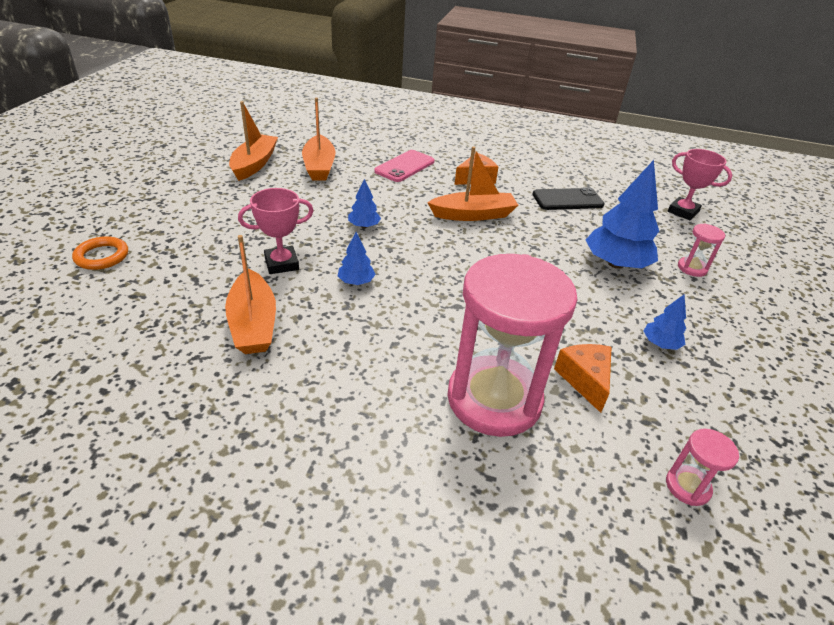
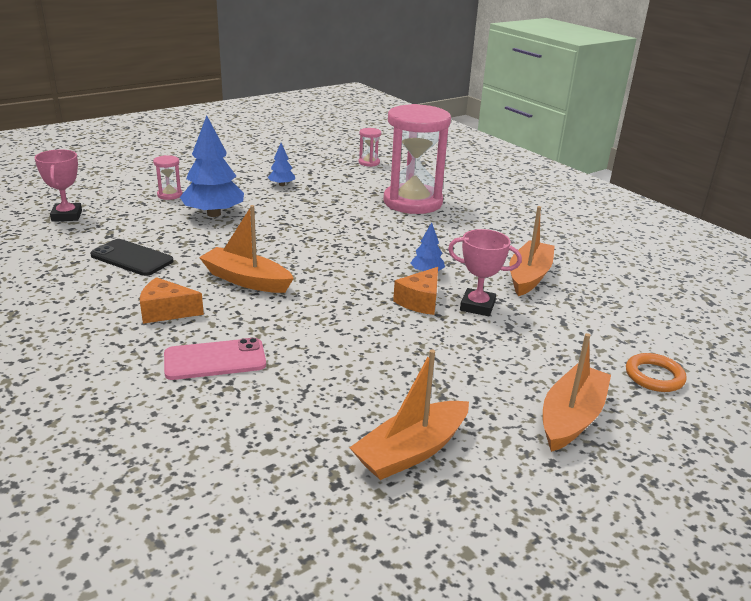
camera: 140 degrees left, 10 degrees down
(319, 166) = (323, 406): orange boat -> orange boat (571, 417)
(364, 226) = (366, 309): blue tree -> none
(585, 380) = (352, 191): orange cheese -> orange cheese (420, 301)

